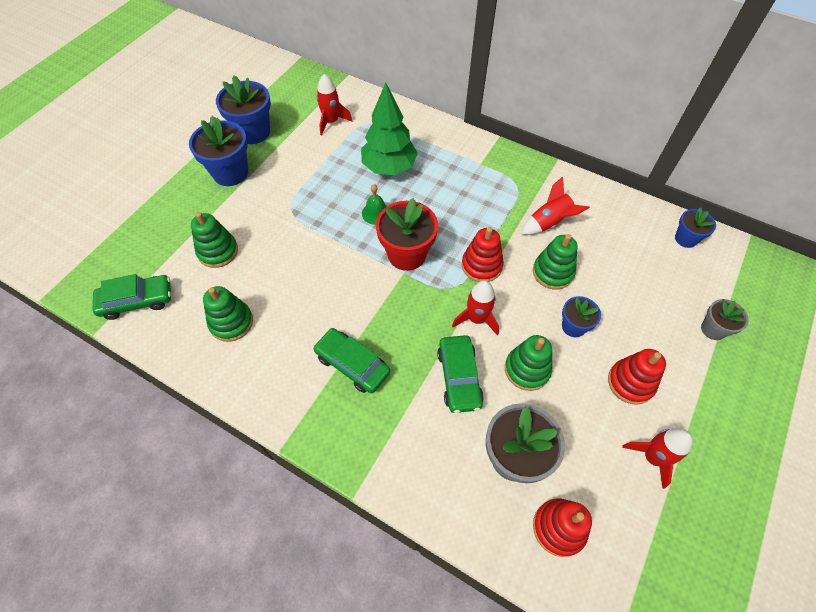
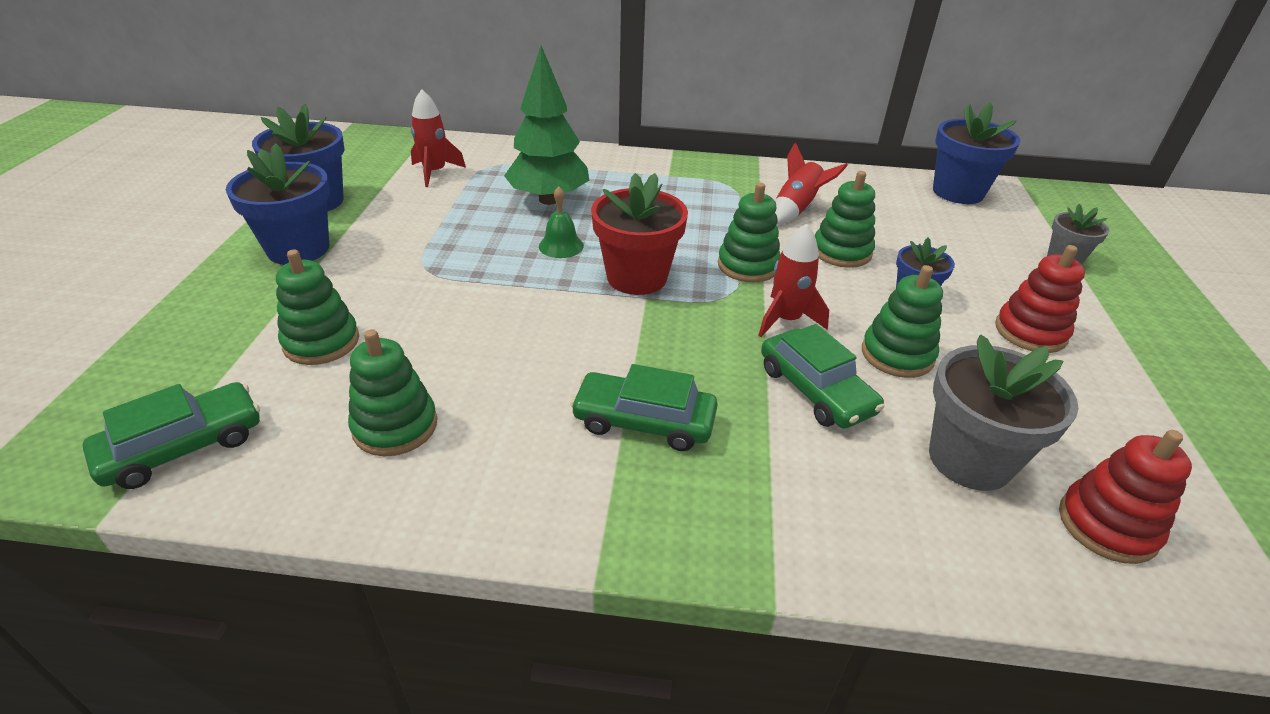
camera: 25 degrees left, 20 degrees down
(481, 266) = (748, 266): red stacking toy -> green stacking toy
(652, 457) = (1131, 400): red rocket -> none
(685, 239) = (958, 192): blue flower pot -> blue flower pot, size x1.75

